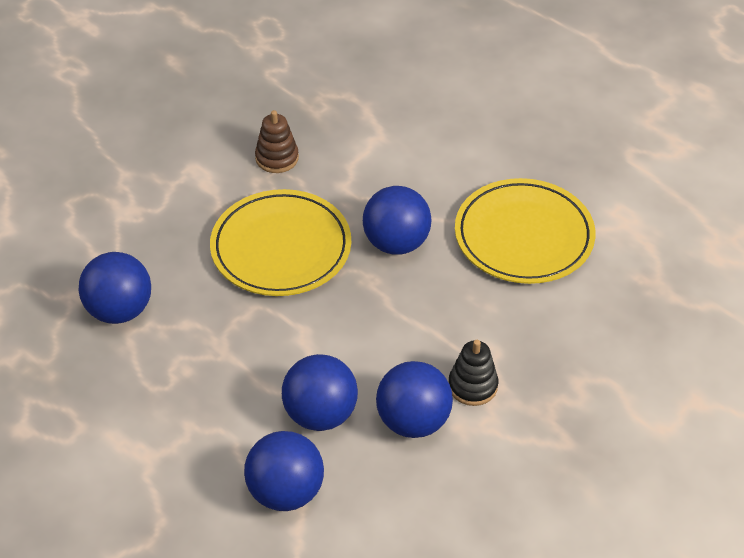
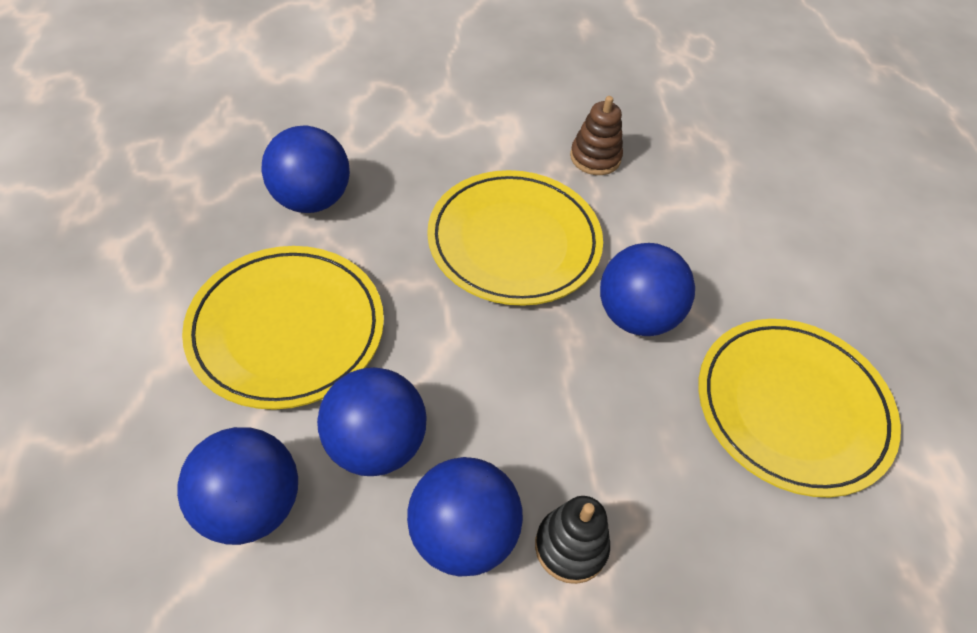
camera: 35 degrees right, 5 degrees up
(198, 394) = (287, 330): none -> yellow plate

